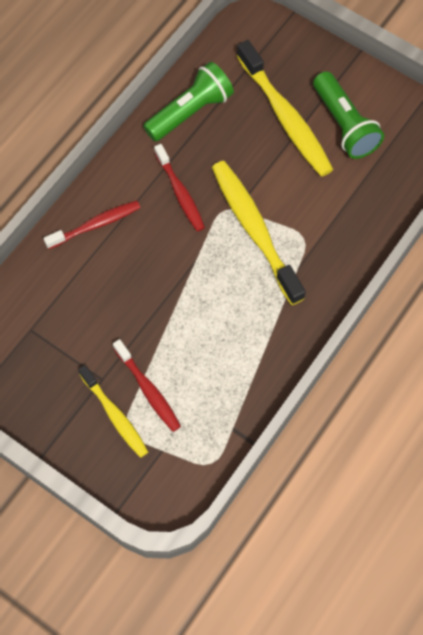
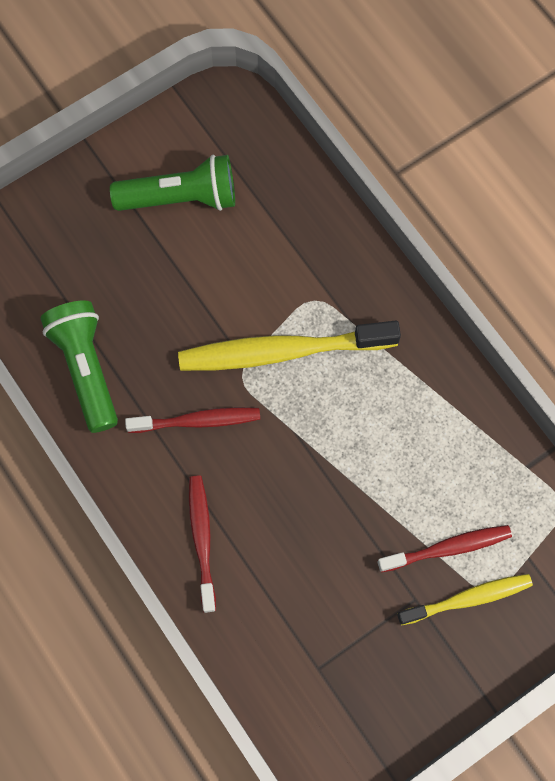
camera: 70 degrees left, 5 degrees up
(285, 117) = (142, 260): yellow toothbrush -> none

